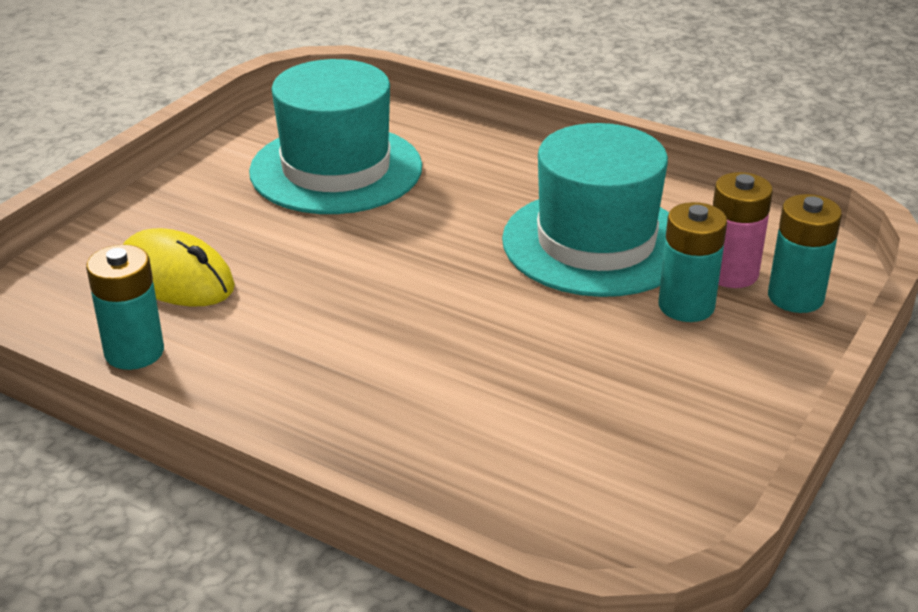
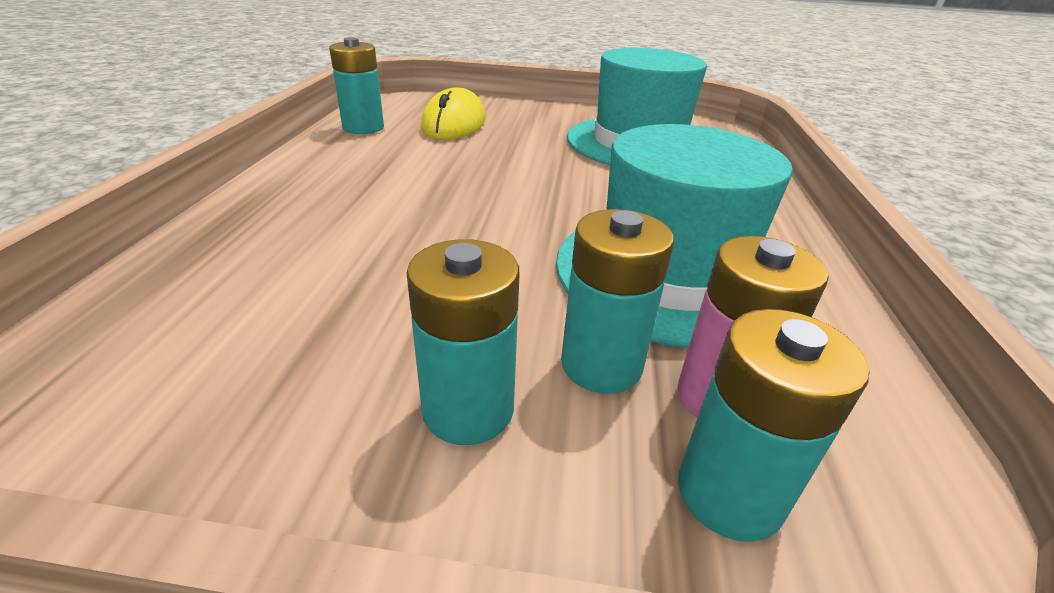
camera: 65 degrees right, 0 degrees up
(707, 367) = (468, 409): none -> turquoise battery

